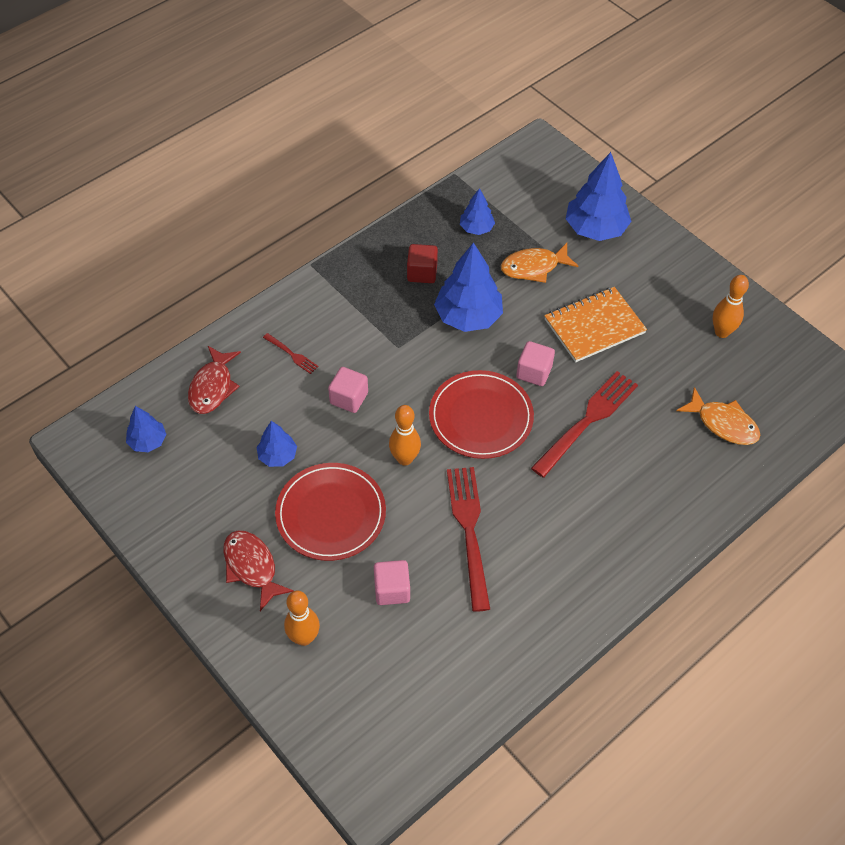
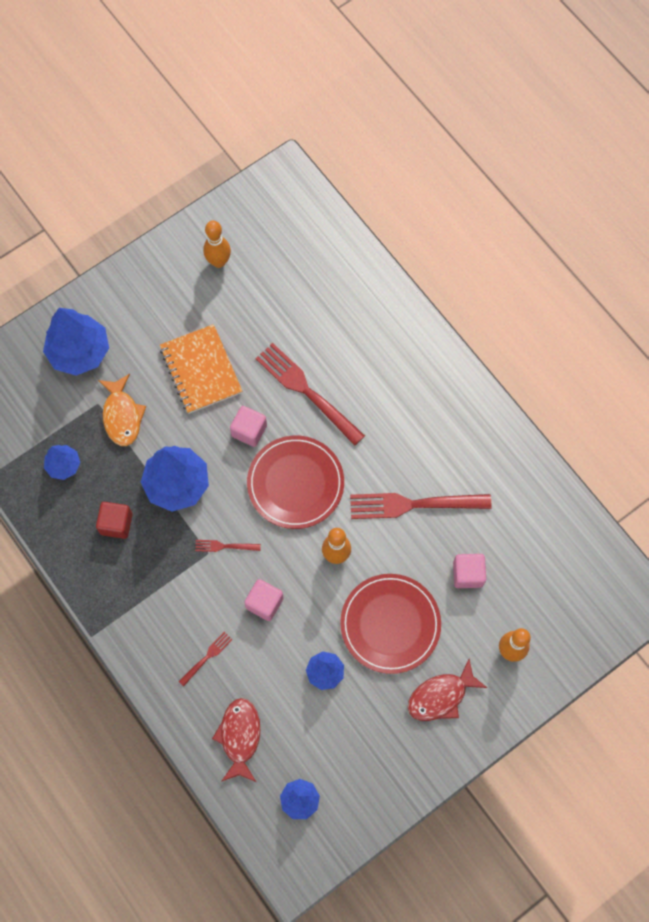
camera: 85 degrees left, 15 degrees up
(212, 387) = (240, 737): red fish -> red fish turned 105 degrees counterclockwise
(406, 360) = (225, 546): none -> red fork
(723, 423) = (318, 280): orange fish -> none

